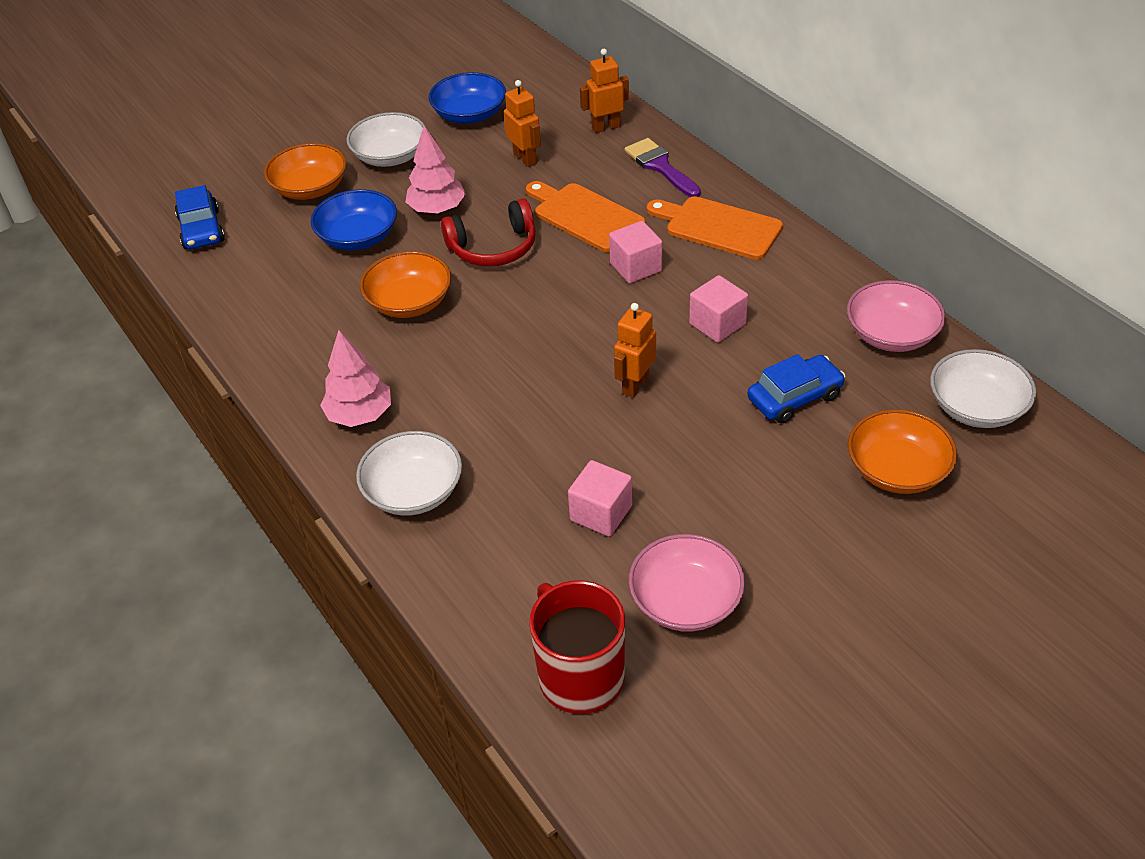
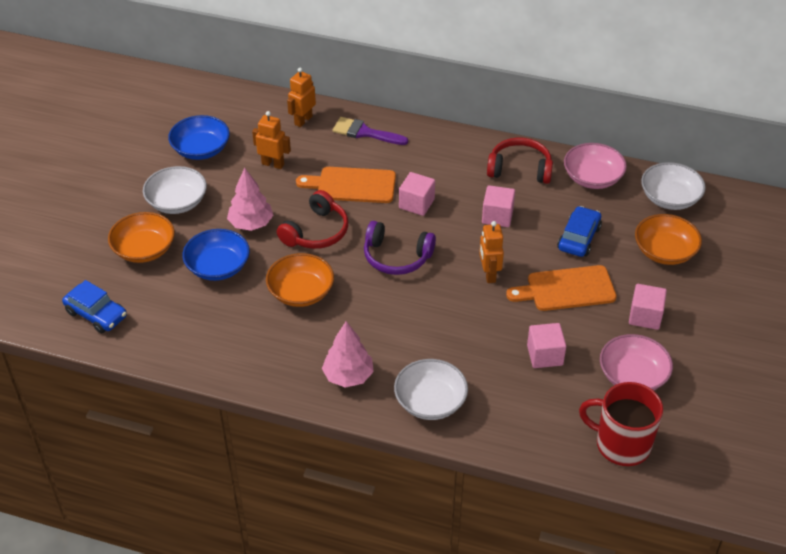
camera: 40 degrees left, 0 degrees up
(550, 314) = (396, 257): none -> purple headphones
(718, 227) = (439, 156): orange cutting board -> orange cutting board (566, 289)
(782, 536) = (645, 316): none -> pink cube
(804, 283) = (520, 169): none -> red headphones

